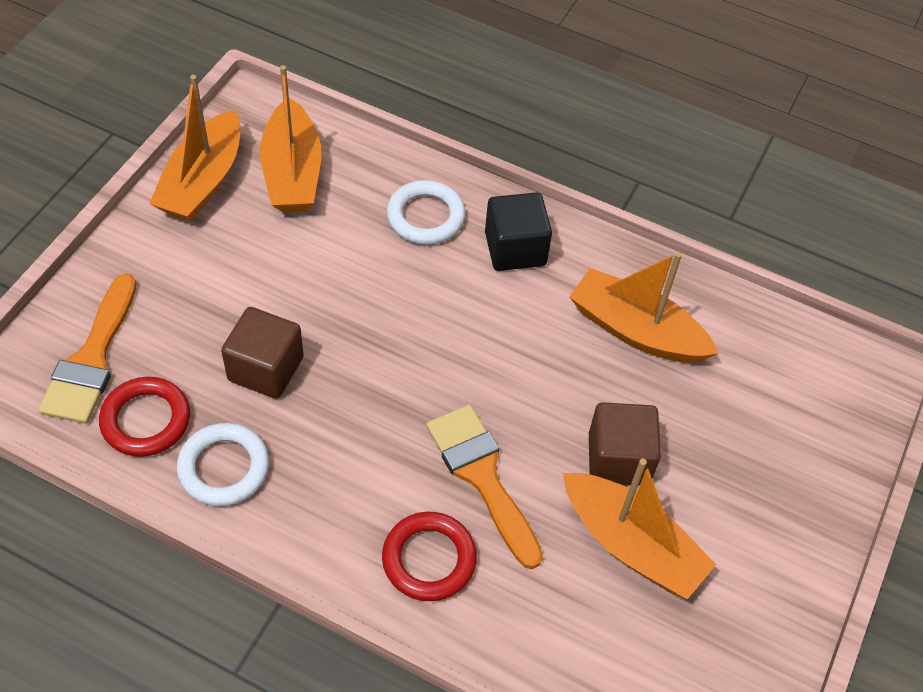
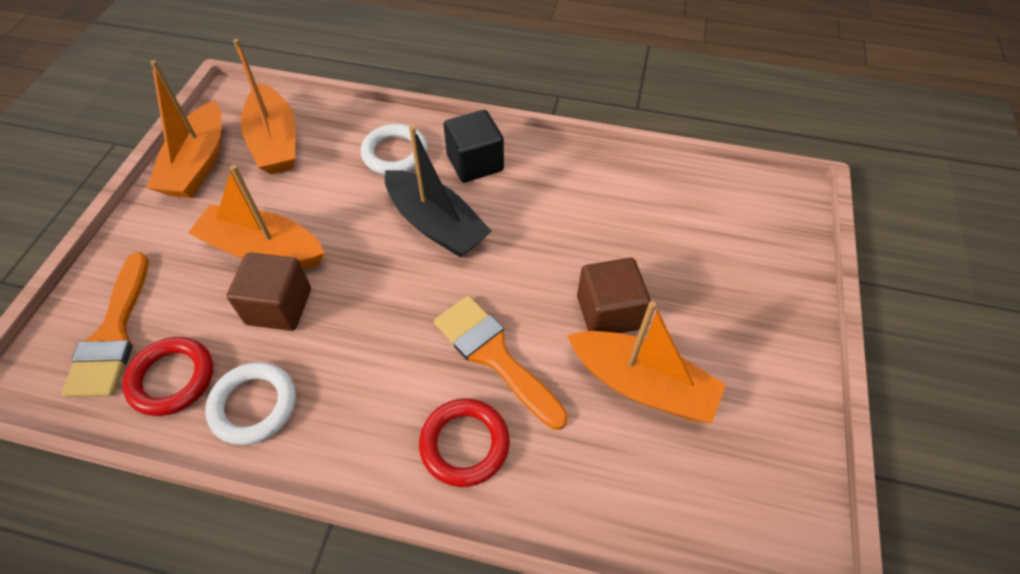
camera: 10 degrees left, 0 degrees up
(453, 314) = (436, 224): none -> black boat
(636, 330) = (591, 205): orange boat -> orange boat (263, 250)

